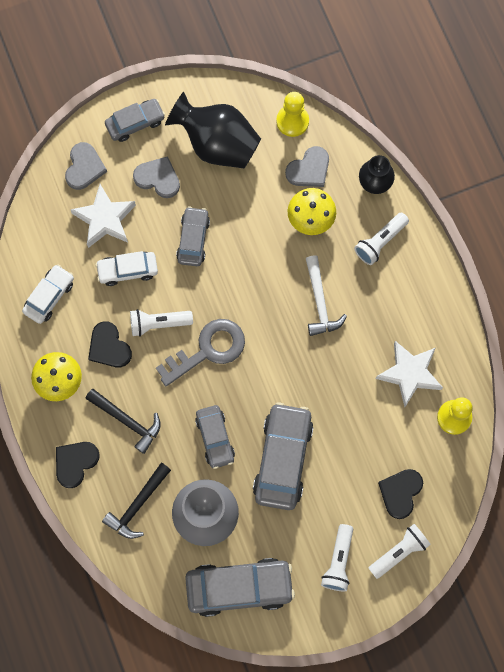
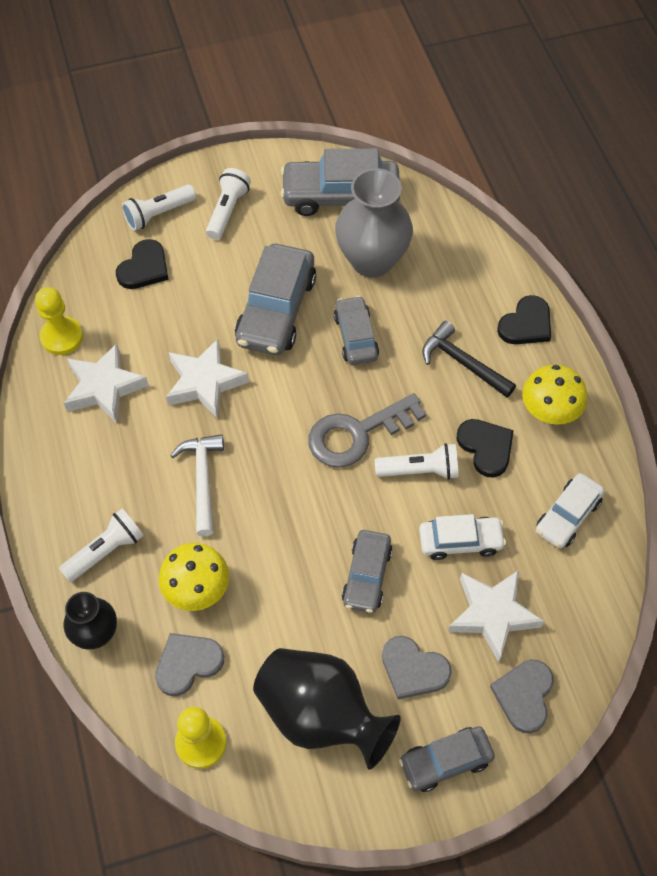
camera: 175 degrees left, 15 degrees down
(137, 505) = (452, 277): black hammer -> none
(331, 385) = (204, 382): none -> white star

